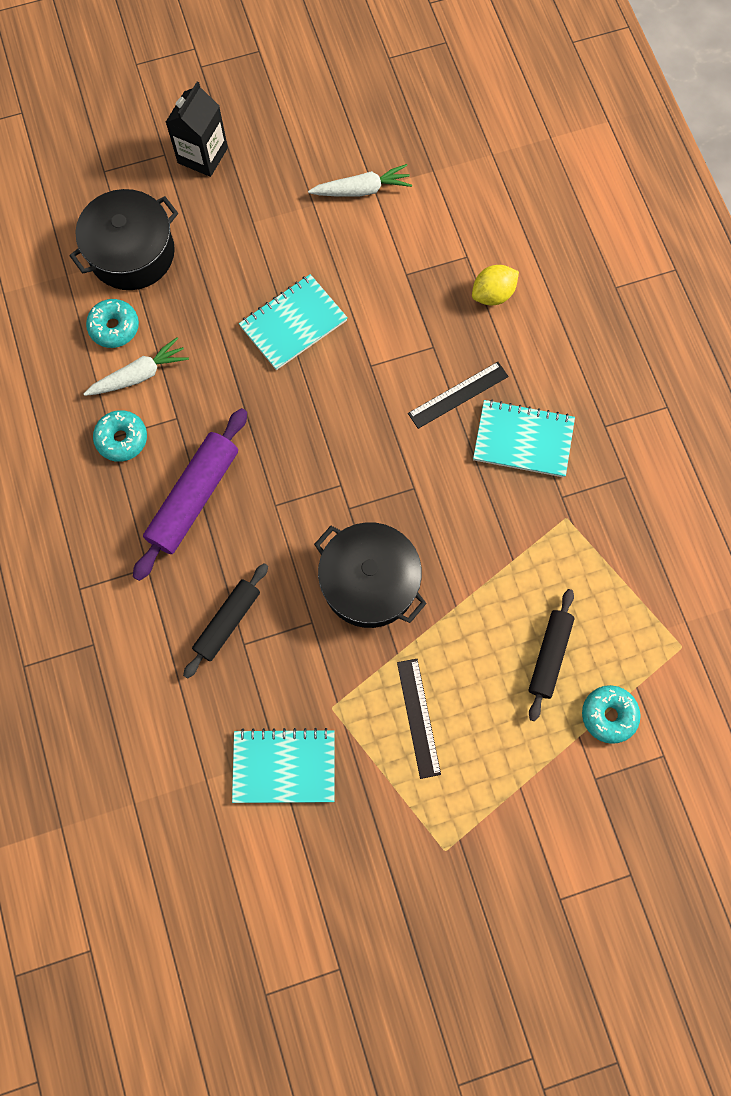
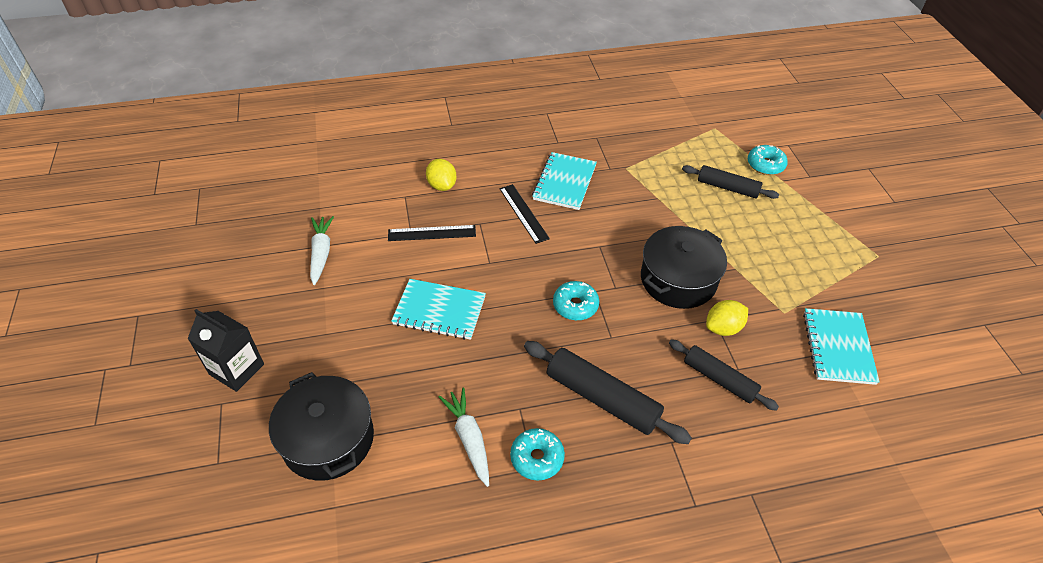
camera: 85 degrees left, 25 degrees down
(114, 327) = (411, 460): turquoise donut -> turquoise donut (575, 305)
(194, 498) = (602, 398): purple rolling pin -> black rolling pin
(293, 323) = (439, 311): turquoise notebook -> turquoise notebook turned 45 degrees counterclockwise
(300, 631) = (723, 328): none -> yellow lemon
(418, 717) = (783, 261): black ruler -> black ruler (432, 233)

